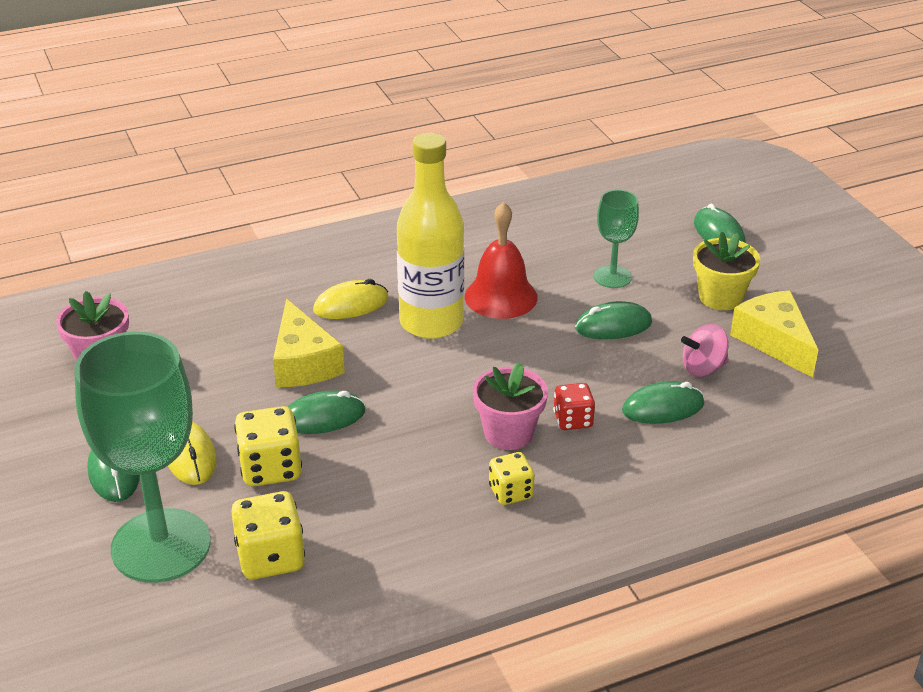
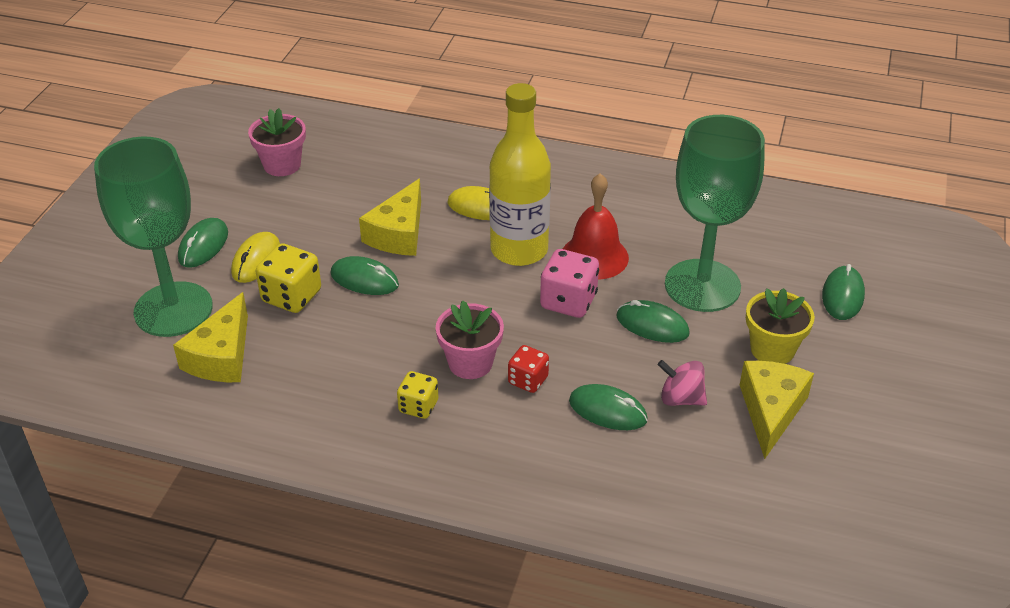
camera: 40 degrees right, 5 degrees up
(270, 557) = (221, 356): yellow dice -> yellow cheese
(525, 342) = (568, 301): none -> pink dice
(612, 277) = (702, 286): green goblet -> green goblet, size x2.04

